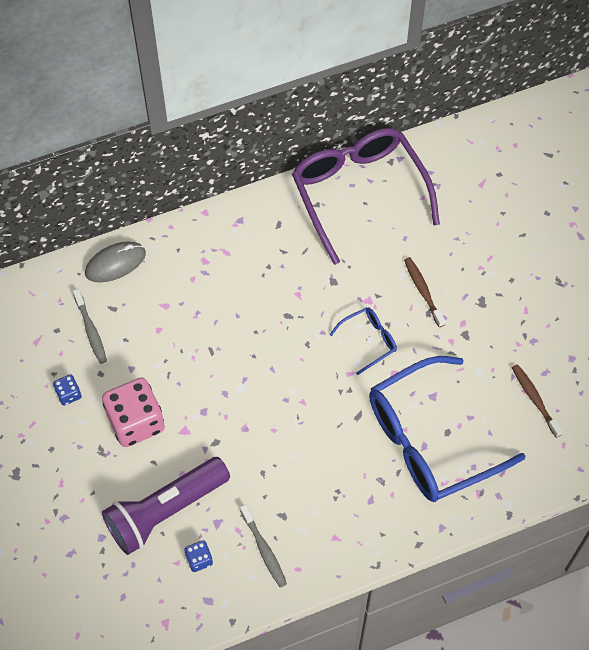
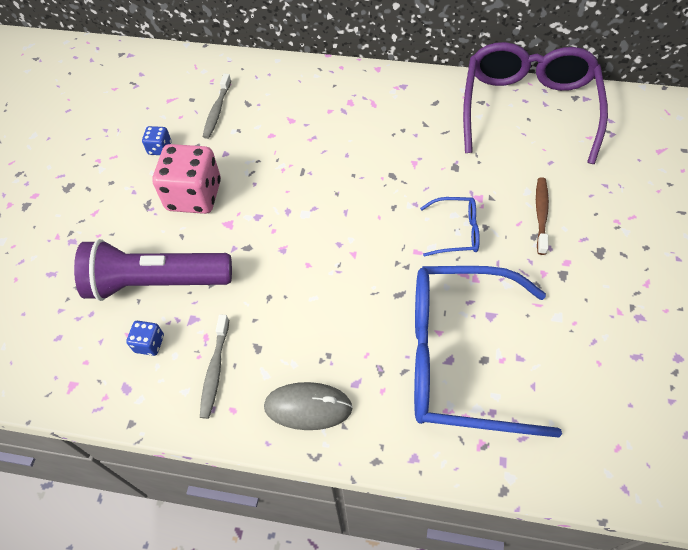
camera: 35 degrees right, 5 degrees down
(115, 263) = (276, 73): grey mouse -> grey mouse (308, 407)
(535, 399) = (608, 379): brown toothbrush -> none

